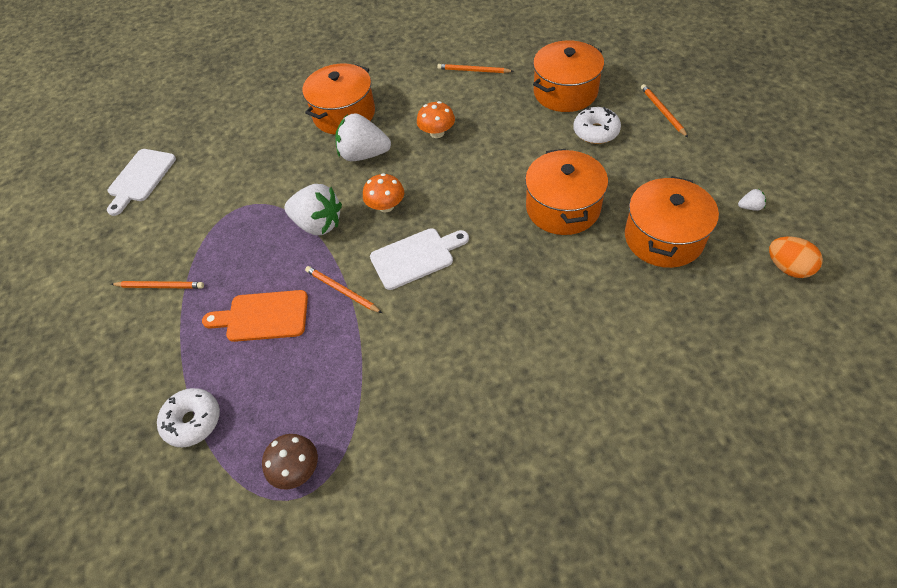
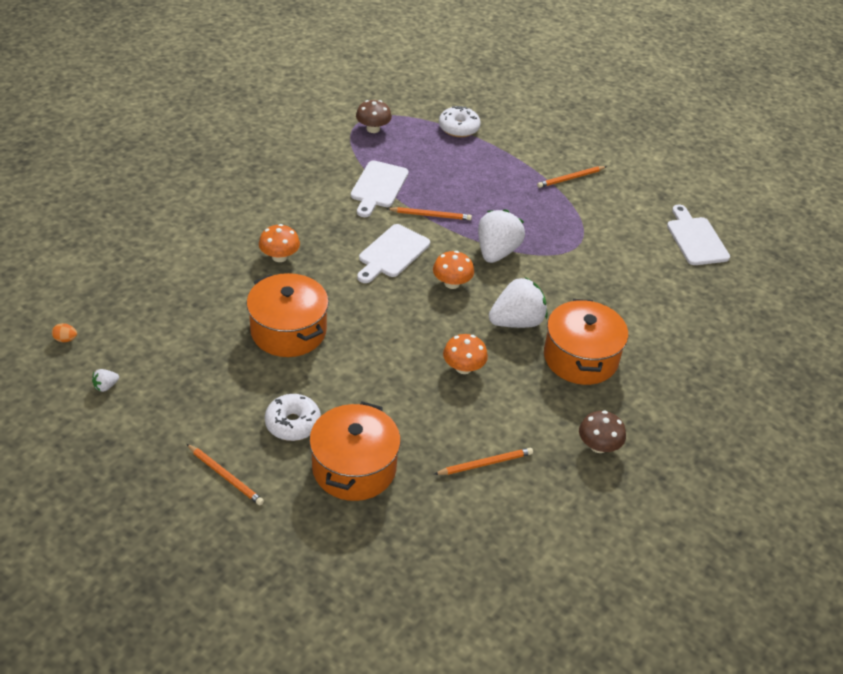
camera: 140 degrees right, 10 degrees down
(263, 316) = (473, 184): orange cutting board -> none
(318, 224) = (497, 252): white strawberry -> white strawberry turned 120 degrees clockwise
(366, 354) = (378, 187): none -> white cutting board
(391, 60) = (598, 446): none -> brown mushroom
(532, 293) = (279, 257): none -> orange mushroom
(663, 238) = (183, 332): orange pot -> none
(788, 268) = (65, 339): orange egg -> orange egg, size x0.54

